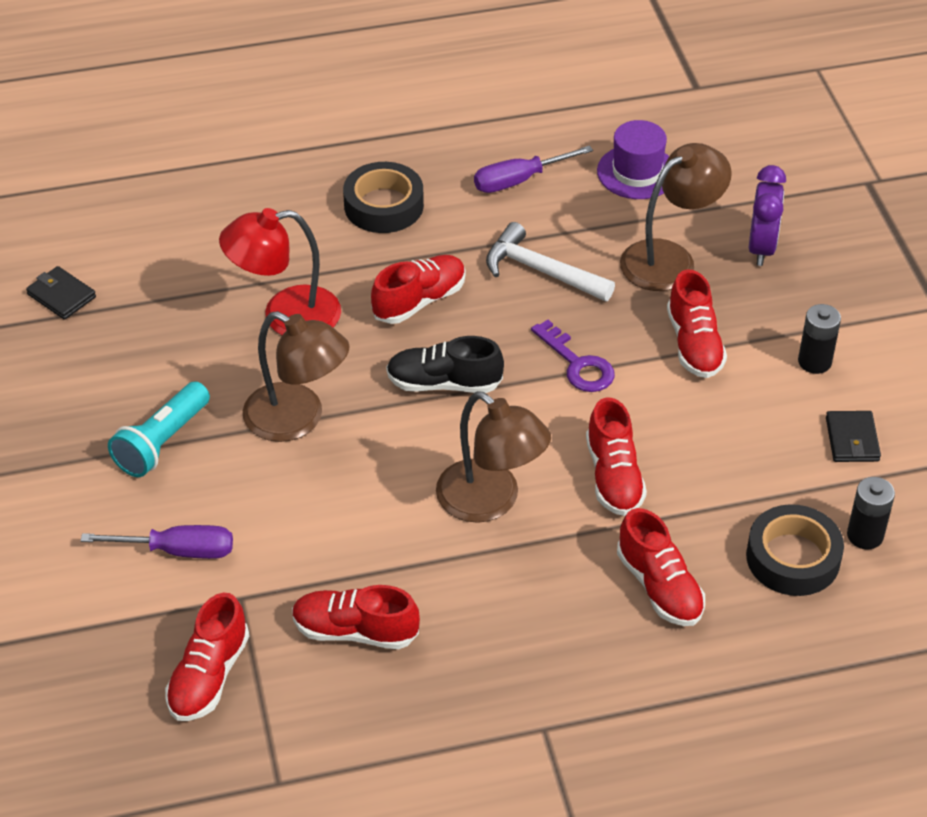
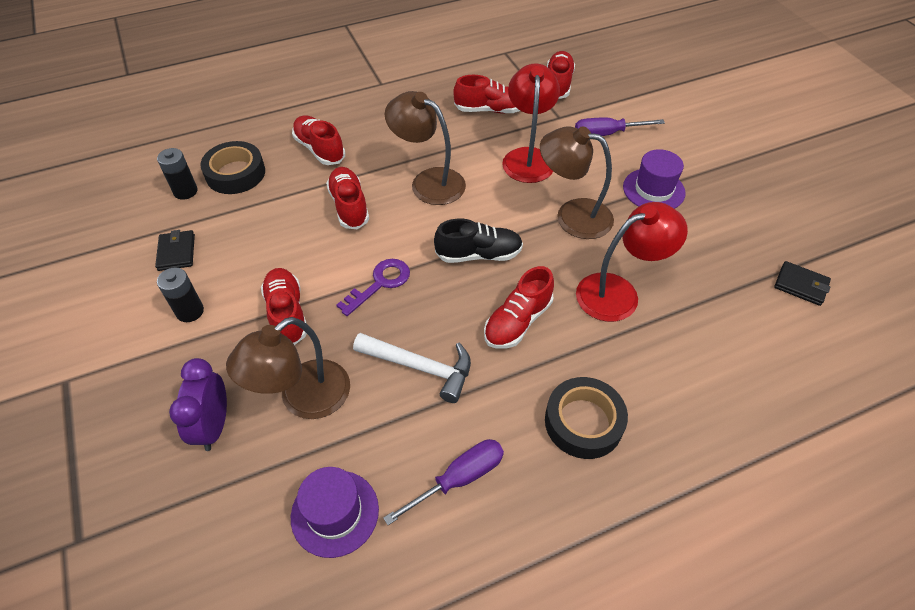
camera: 170 degrees right, 5 degrees up
(162, 442) = (653, 190): turquoise flashlight -> purple hat
(324, 523) = (528, 157): none -> red lamp
(578, 364) = (380, 283): purple key -> purple key turned 90 degrees clockwise

